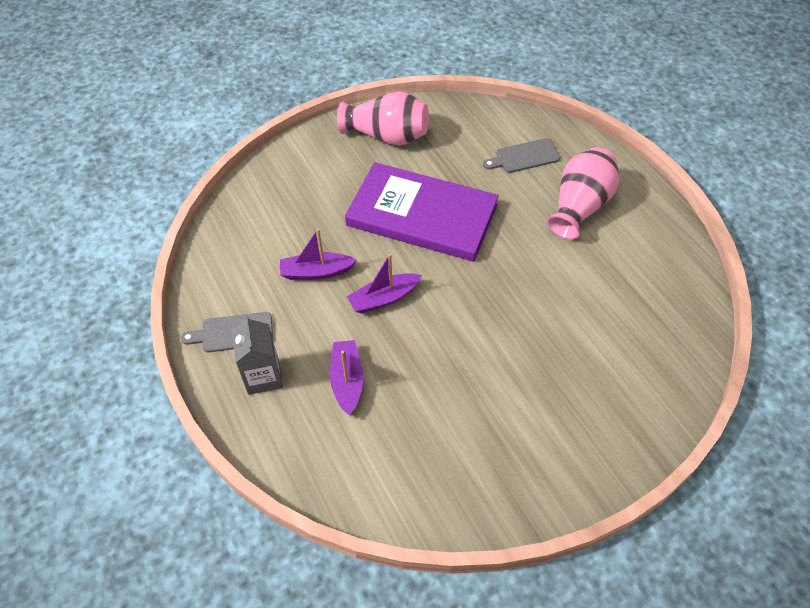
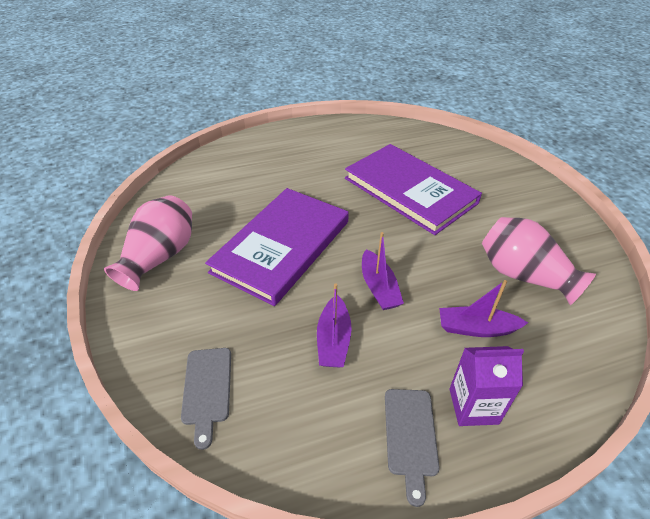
camera: 80 degrees left, 10 degrees down
(263, 376) = (473, 406): grey carton -> purple carton
(524, 157) = (239, 174): grey cutting board -> grey cutting board (207, 389)
(551, 314) = (409, 190): none -> purple book
(579, 206) = (305, 158): pink vase -> pink vase (523, 275)

